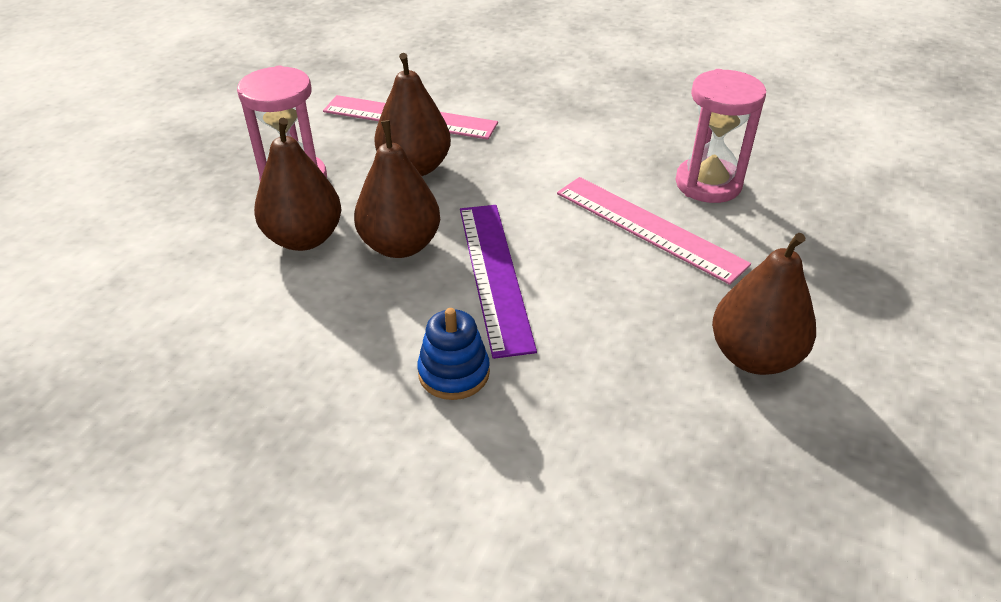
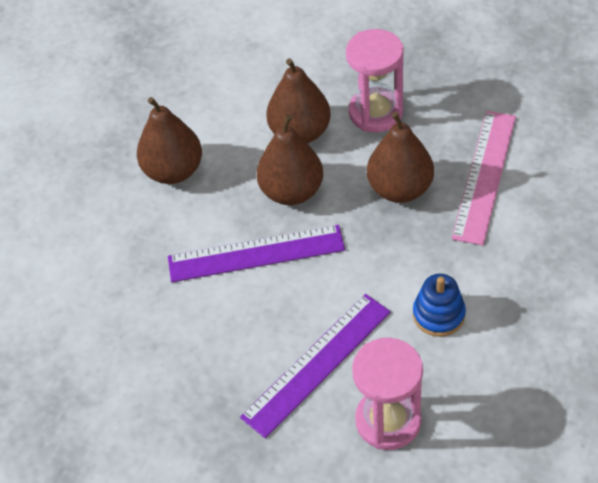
camera: 95 degrees right, 10 degrees up
(454, 373) = (156, 236): blue stacking toy -> blue stacking toy (438, 315)
(649, 227) = (317, 364): pink ruler -> purple ruler
(754, 356) = (158, 422): brown pear -> brown pear (173, 171)

